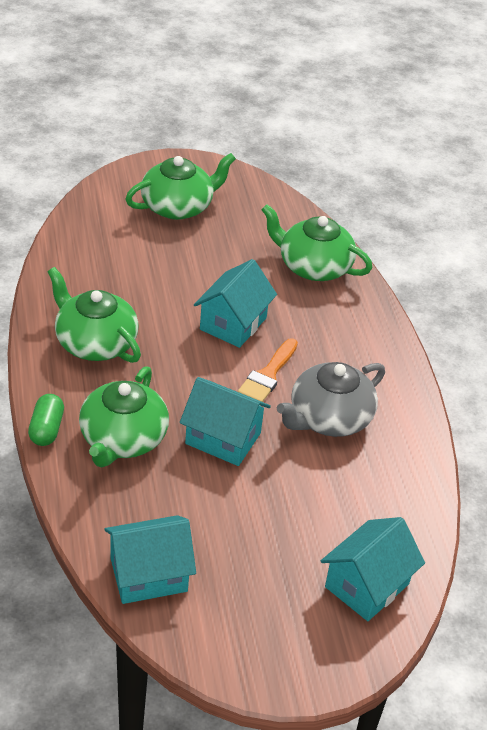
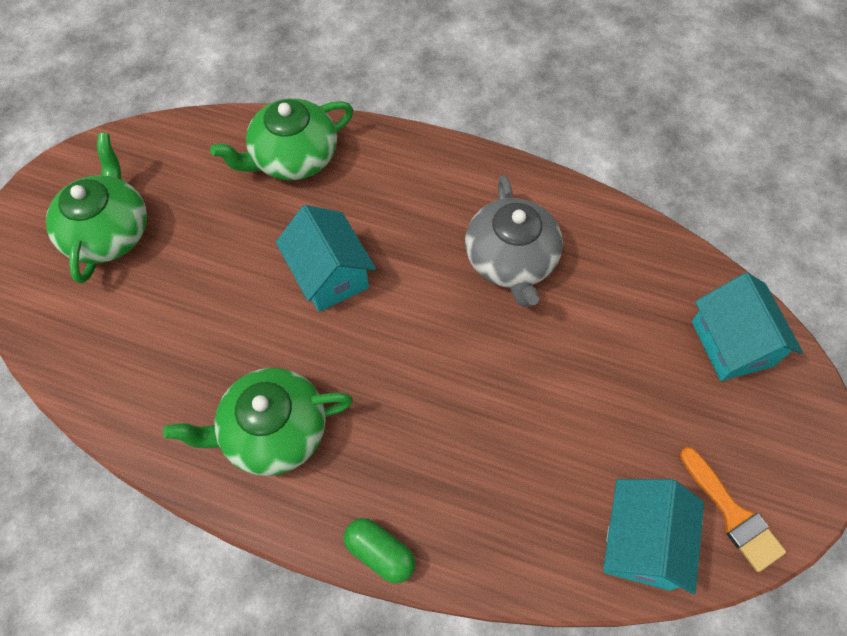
camera: 55 degrees left, 20 degrees up
(122, 439) = (438, 474): green teapot -> none
(223, 438) = (489, 371): turquoise house -> none
(268, 375) = (423, 282): orange brush -> orange brush (732, 514)

